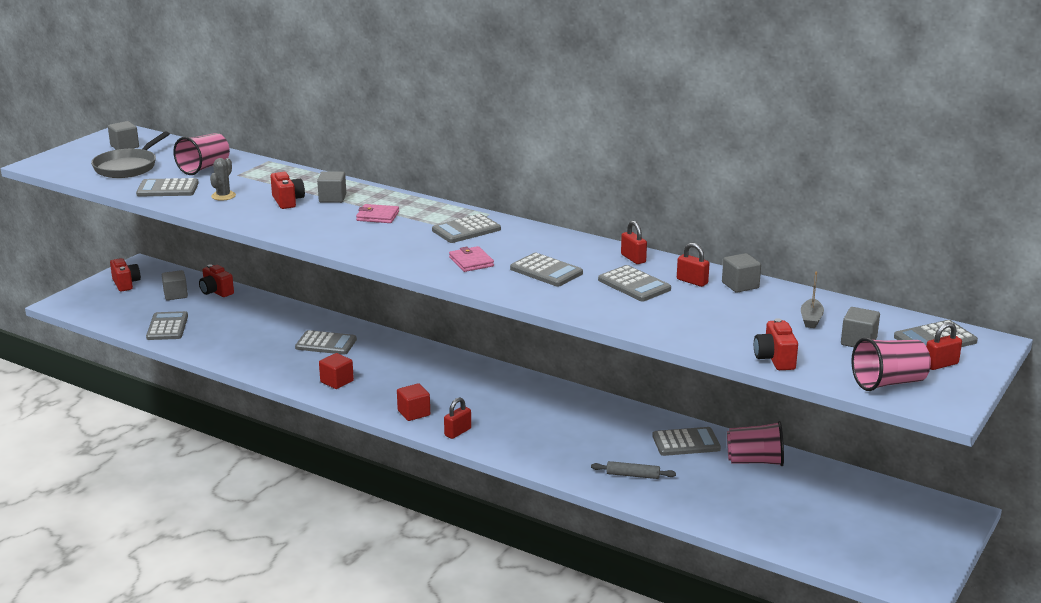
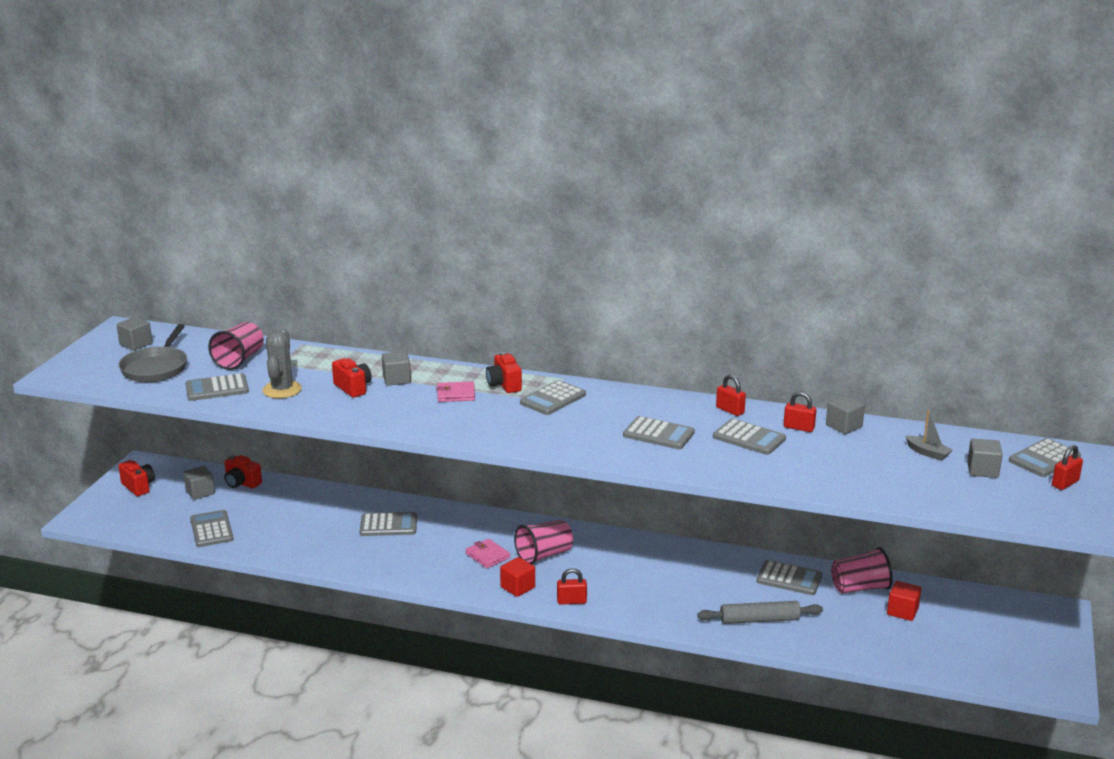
camera: 15 degrees left, 0 degrees up
(223, 196) = (282, 390): grey cactus -> grey cactus, size x1.53
(337, 381) = (422, 565): red cube -> red cube (902, 611)
(457, 432) = (571, 601): red padlock -> red padlock turned 60 degrees clockwise
(471, 262) = (581, 433): pink wallet -> pink wallet (487, 556)
(633, 475) = (759, 620): grey rolling pin -> grey rolling pin, size x1.53
(686, 443) = (789, 579): grey calculator -> grey calculator turned 45 degrees clockwise
(775, 359) = (923, 498): red camera -> red camera (504, 385)
(811, 319) = (927, 453): grey boat -> grey boat turned 45 degrees counterclockwise
(888, 383) = (1034, 508): pink cup -> pink cup (544, 555)

